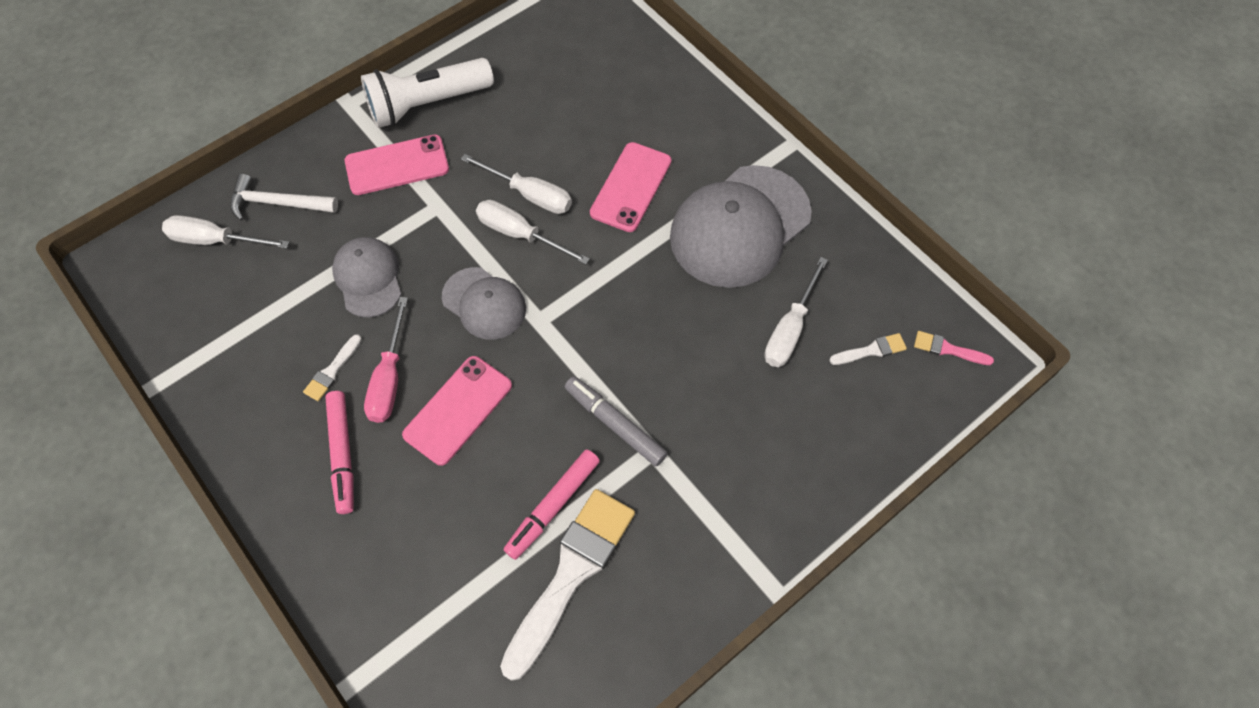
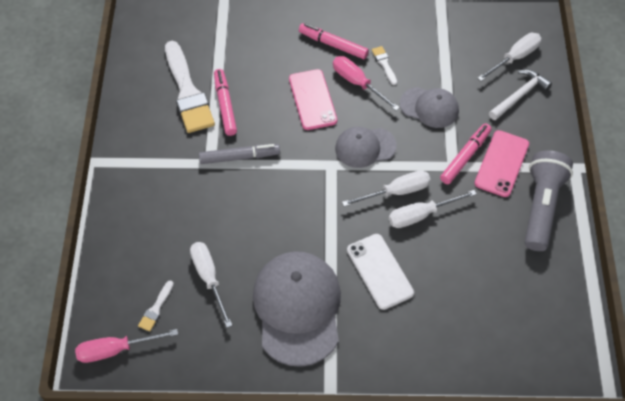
camera: 130 degrees right, 5 degrees down
(415, 202) = (465, 157): none -> pink marker
(427, 104) = (541, 207): white flashlight -> grey flashlight
(631, 187) = (380, 271): pink phone -> white phone
(948, 349) = (115, 350): pink brush -> pink screwdriver

